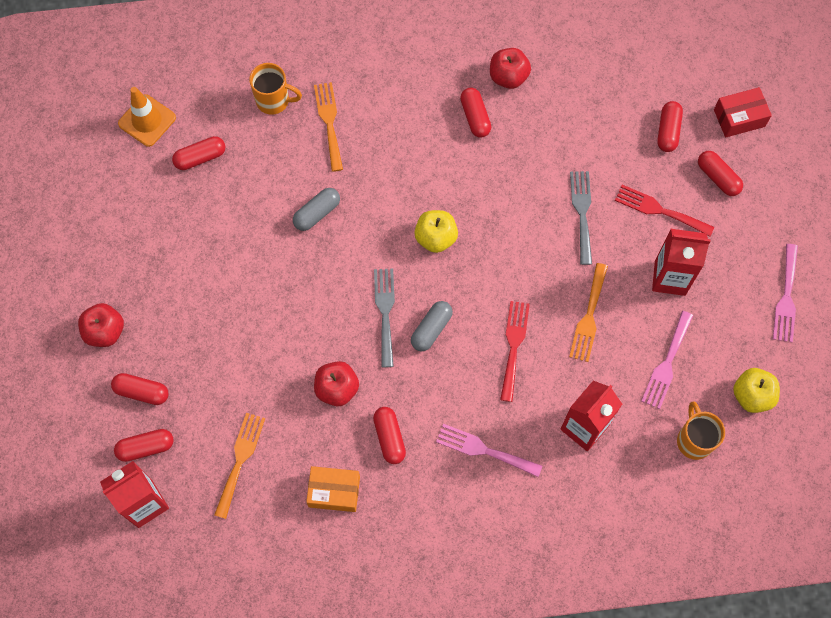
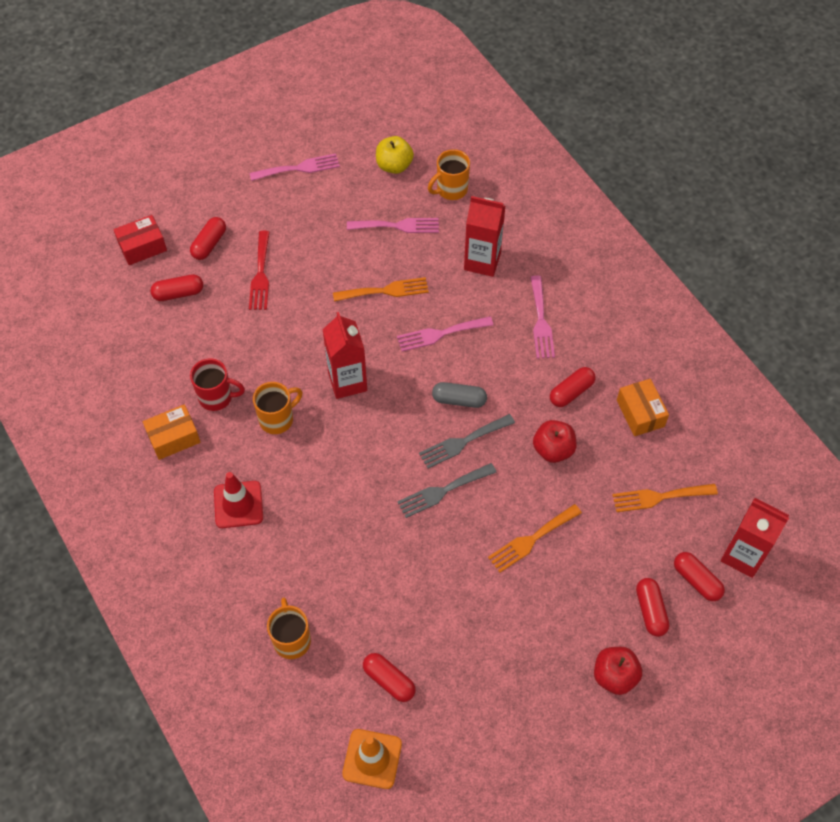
camera: 115 degrees left, 10 degrees down
(317, 213) = (396, 541): grey capsule -> none
(329, 122) = (293, 575): orange fork -> orange fork (531, 540)
(416, 104) = (238, 504): none -> red traffic cone
(435, 238) = (371, 431): yellow apple -> none
(475, 117) = (230, 448): red capsule -> none
(487, 165) = (277, 419): none -> orange mug
(508, 77) = (173, 437): red apple -> orange box
(513, 346) = (440, 334): red fork -> pink fork
(534, 124) = (217, 397): none -> red mug
(582, 212) = (290, 329): grey fork -> grey fork (442, 491)
(670, 278) = (321, 247): red carton -> red carton (347, 382)
(739, 118) = (142, 247): red box -> red box turned 75 degrees counterclockwise

